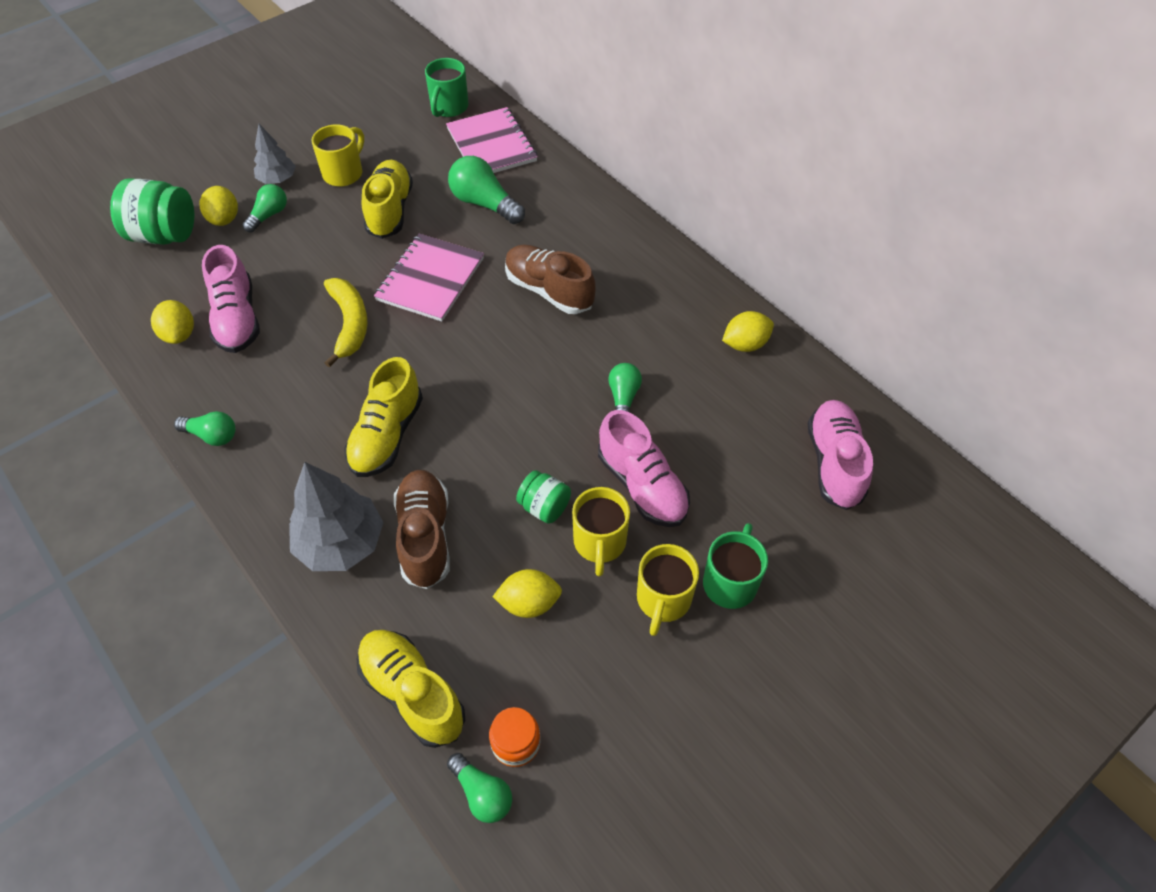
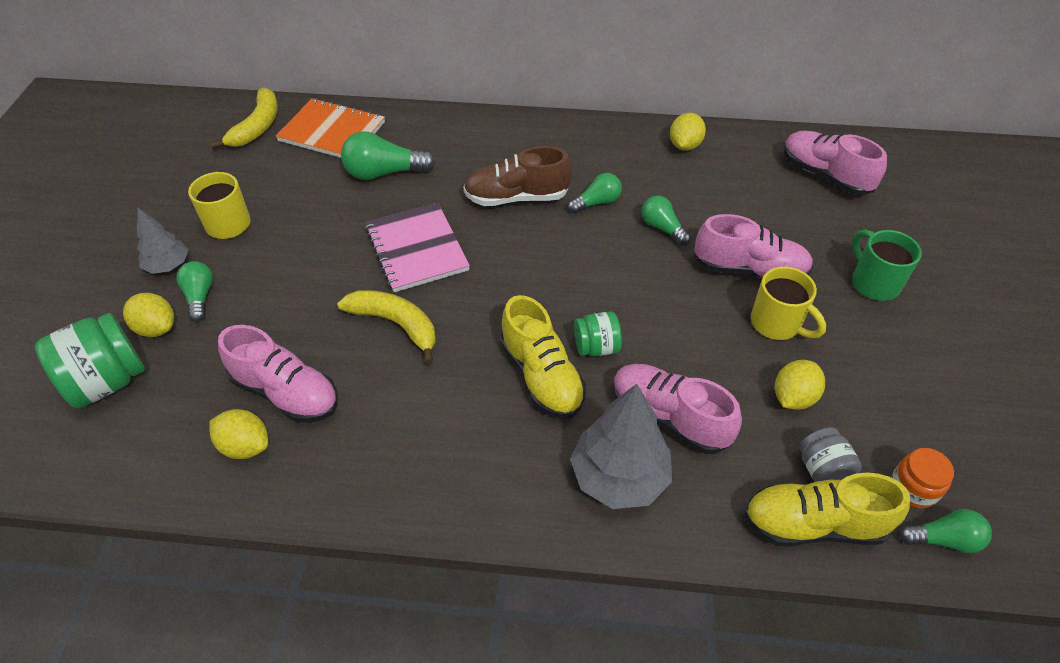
camera: 45 degrees left, 5 degrees down
(212, 435) = (397, 496): green light bulb -> green light bulb (596, 202)
(390, 211) = (311, 224): yellow shoe -> none
(425, 536) = (669, 418): brown shoe -> pink shoe
(449, 108) = (257, 126): green mug -> yellow banana
(472, 667) = (822, 469): none -> grey jar
(491, 145) = (332, 132): pink notebook -> orange notebook
(544, 507) = (714, 331): green jar -> green jar (596, 347)
(663, 600) = (858, 325): yellow mug -> none

